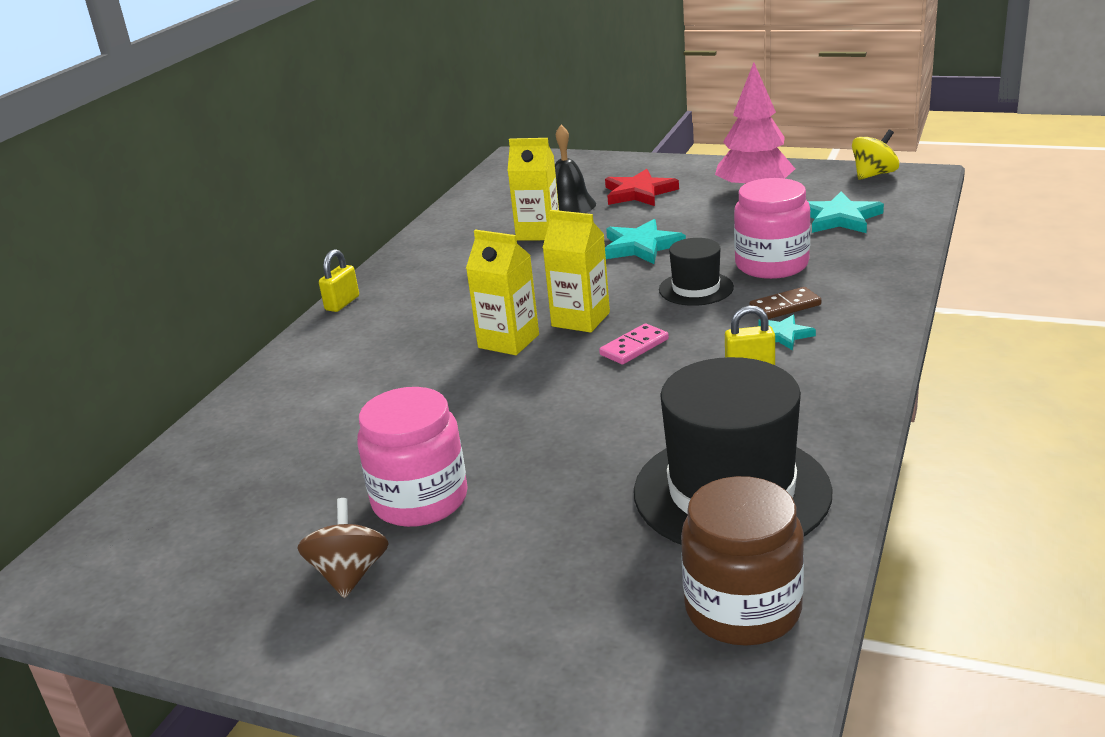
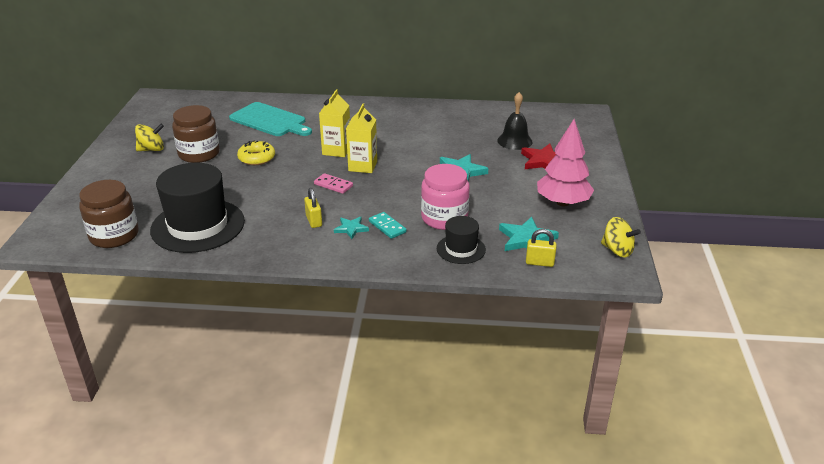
camera: 70 degrees right, 5 degrees up
(329, 410) = (270, 120): none -> turquoise cutting board
(342, 303) = (372, 102): yellow padlock -> yellow padlock (539, 263)
(349, 574) = (152, 149): brown spinning top -> yellow spinning top
(420, 500) = (199, 154): pink jar -> brown jar
(486, 425) = (256, 158): none -> yellow donut
(538, 232) = (471, 138): yellow carton -> none
(696, 288) = (406, 196): black hat -> black hat (461, 249)
(785, 306) = (387, 227): brown domino -> turquoise domino

